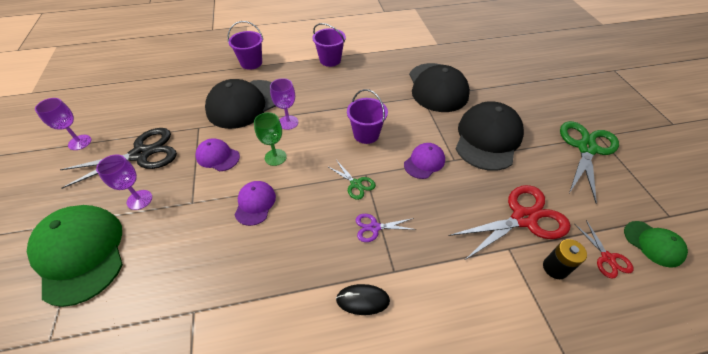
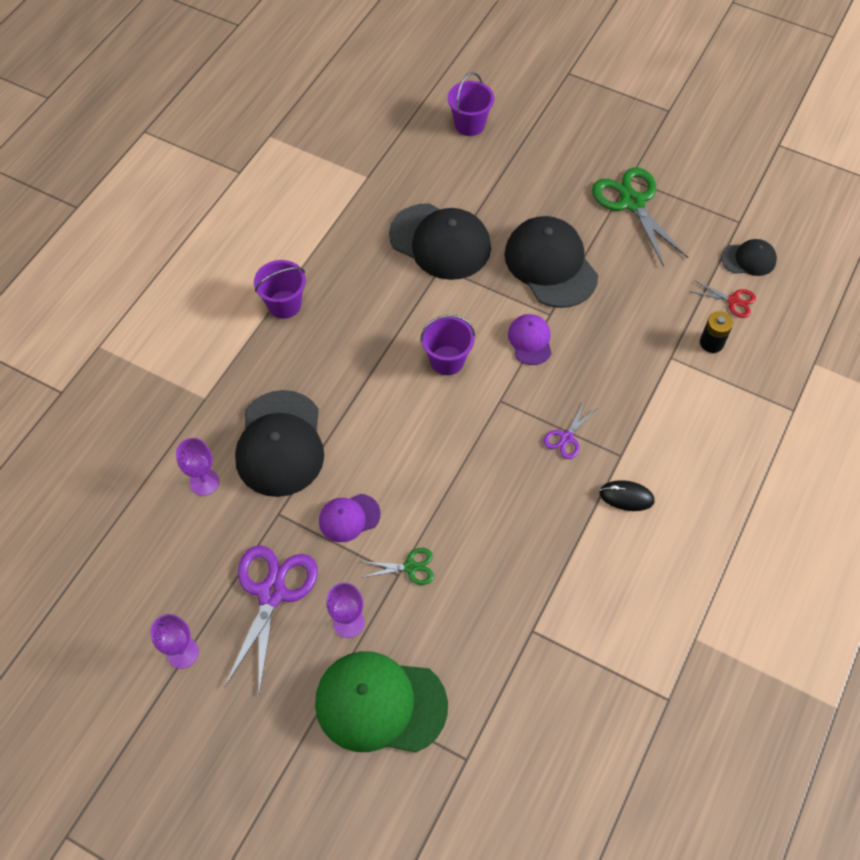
camera: 50 degrees left, 10 degrees up
(141, 154) = (272, 593): black scissors -> purple scissors
(251, 63) = (200, 391): purple bucket -> purple bucket (469, 124)
(255, 203) = (451, 518): purple cap -> none
(275, 157) = (402, 464): green goblet -> none
(288, 122) = (358, 419): purple goblet -> purple goblet (204, 482)
(356, 184) = (504, 417): green scissors -> green scissors (410, 567)
(362, 300) = (626, 497): black mouse -> black mouse turned 60 degrees clockwise
(523, 218) = (655, 321): red scissors -> none
(653, 244) = (749, 259): green cap -> black cap

